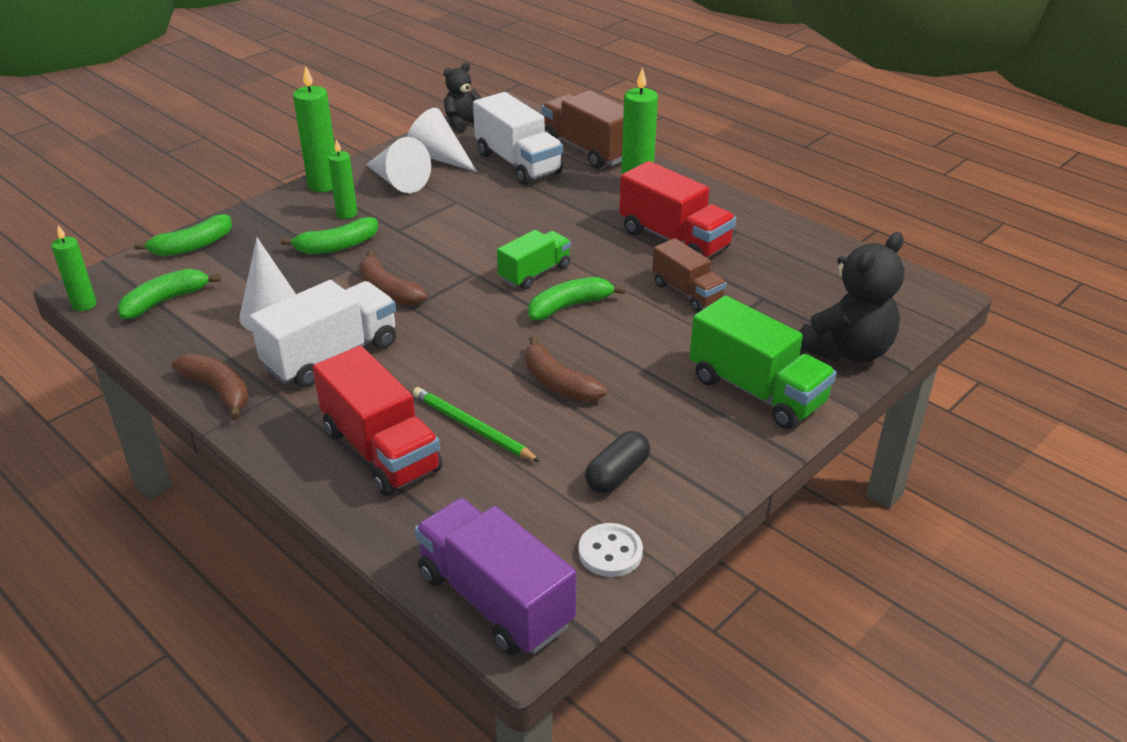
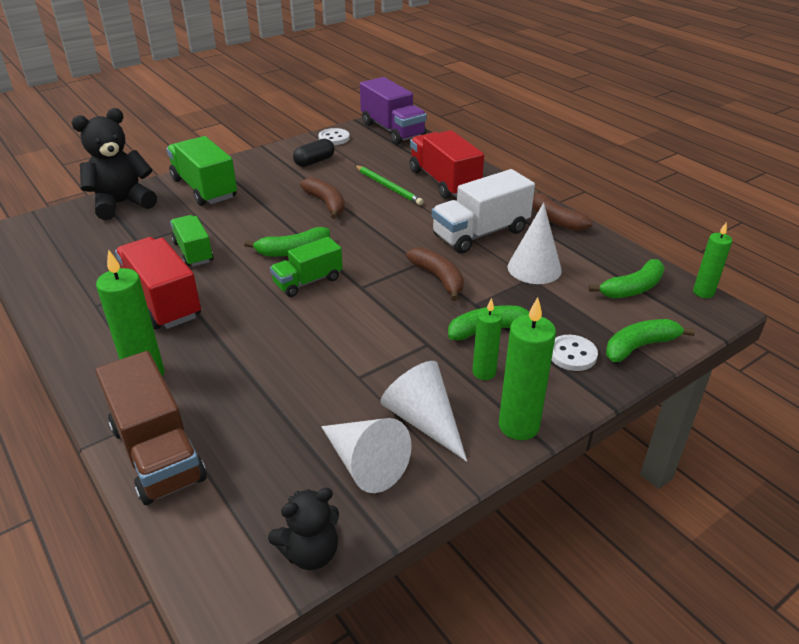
camera: 170 degrees left, 0 degrees up
(262, 234) = (572, 354): none -> white button
(518, 163) = (262, 437): white truck -> none
(687, 292) = (193, 252): brown truck -> green truck

